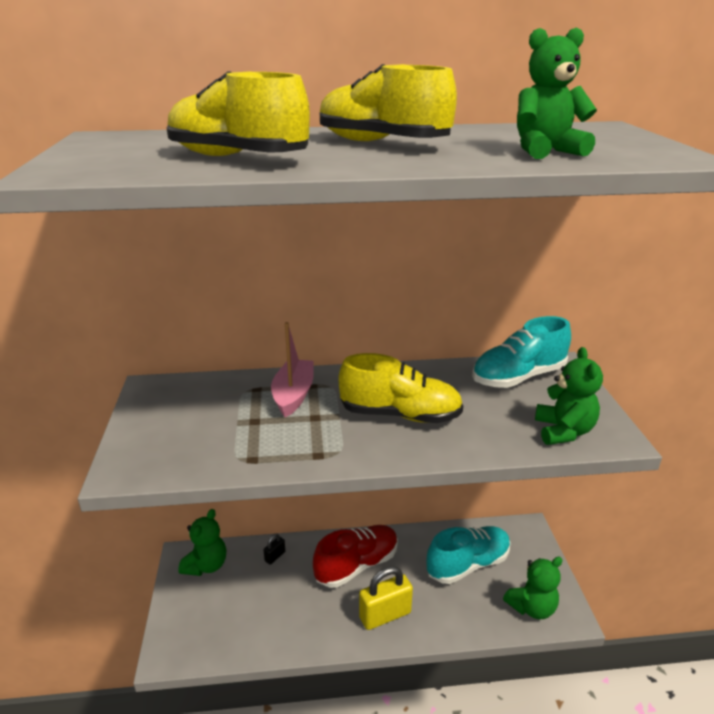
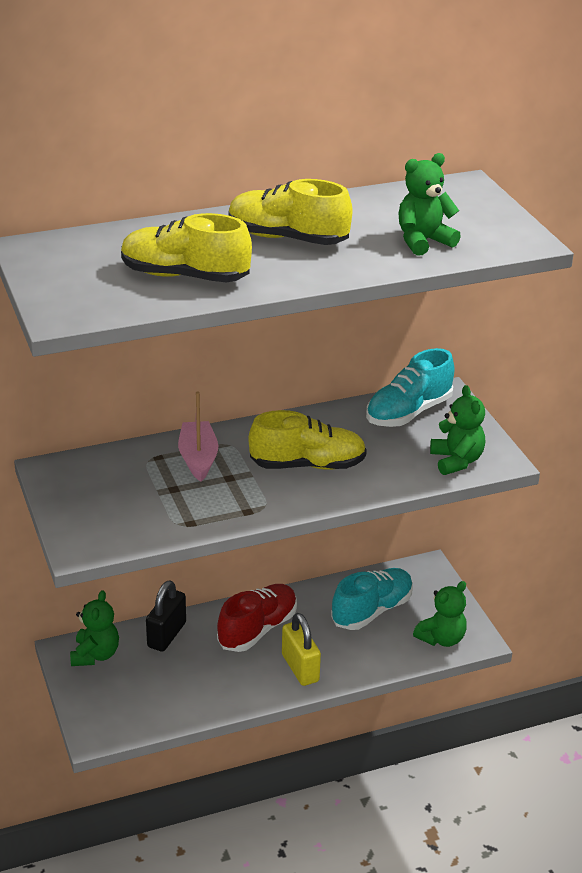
camera: 15 degrees left, 5 degrees up
(275, 556) = (166, 635): black padlock -> black padlock, size x2.05
(385, 615) = (300, 668): yellow padlock -> yellow padlock turned 75 degrees counterclockwise

